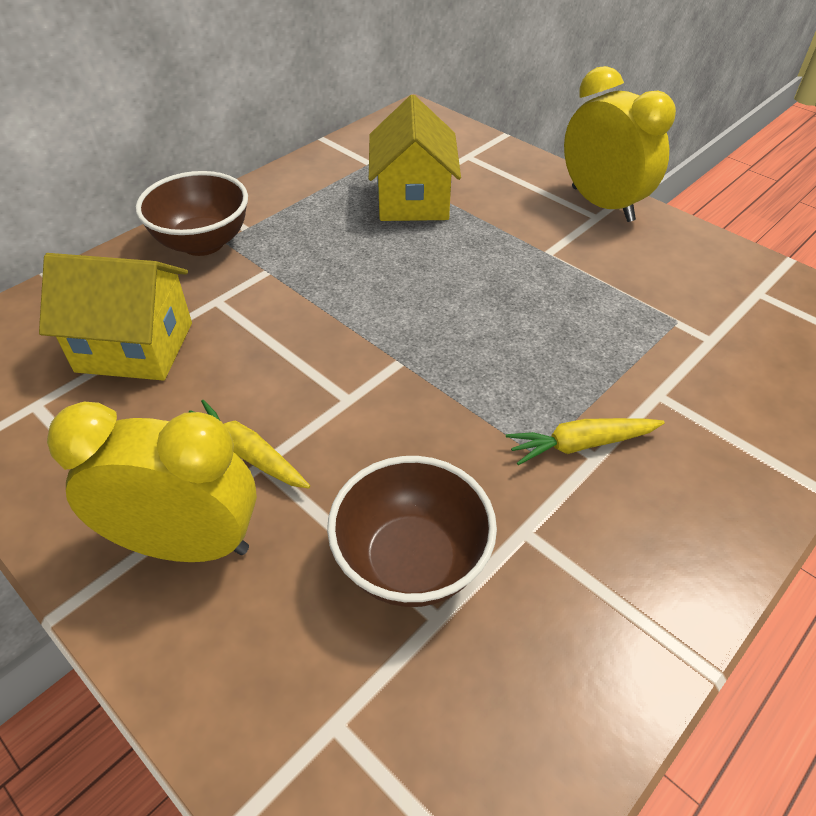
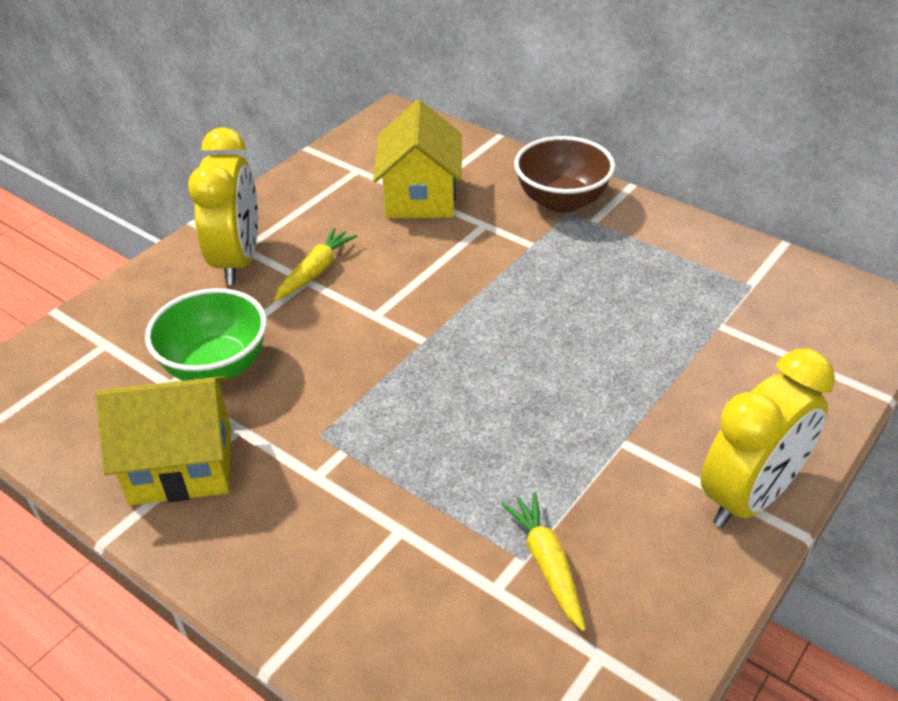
camera: 85 degrees right, 5 degrees down
(411, 561) = (216, 366): brown bowl -> green bowl
(413, 199) = (688, 325): yellow house -> yellow house (181, 465)
(581, 444) = (330, 465): yellow carrot -> yellow carrot (547, 565)

